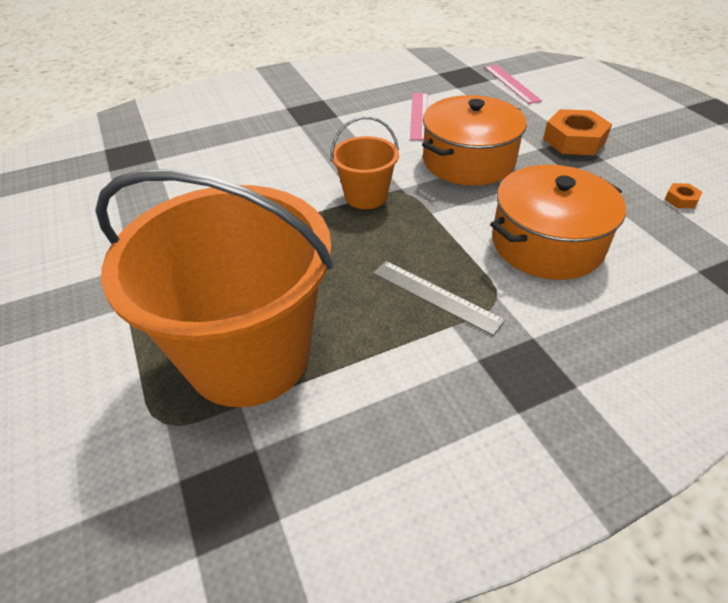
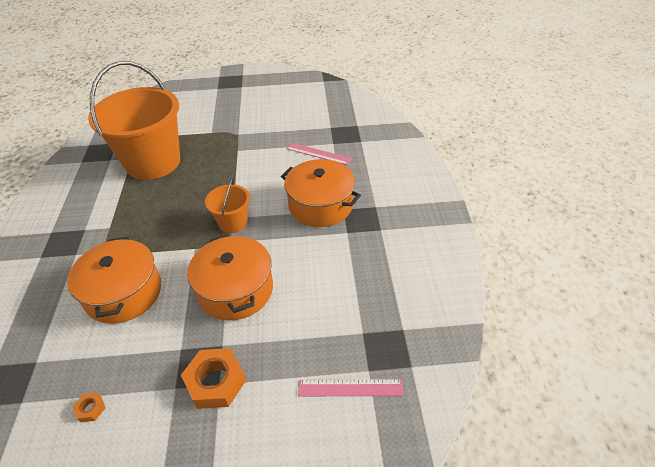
camera: 110 degrees right, 0 degrees up
(299, 140) = (320, 205): none -> orange pot
(419, 115) = (321, 283): pink ruler -> pink ruler (318, 153)
(435, 296) = (131, 227): grey ruler -> none

